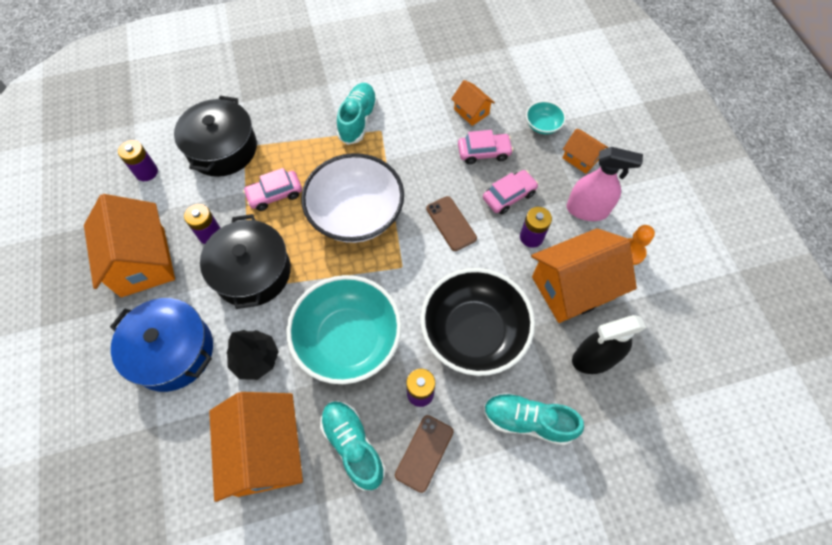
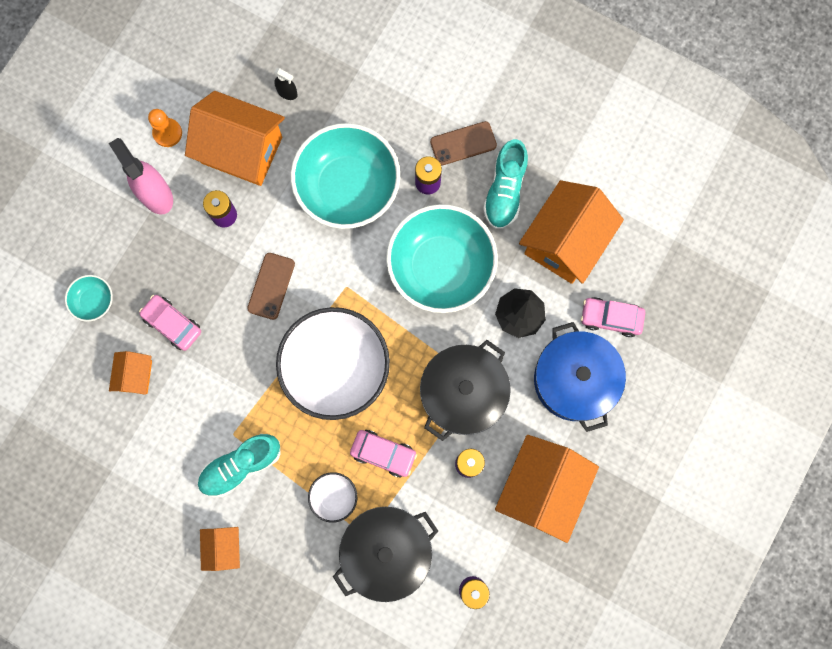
camera: 135 degrees left, 15 degrees up
(284, 149) = (334, 497): none -> white bowl
(473, 332) = (348, 187): black bowl -> turquoise bowl
(509, 196) = (200, 265): pink car -> pink car (610, 318)
(528, 421) = (376, 99): turquoise shoe -> none
(580, 158) = (103, 240): orange house -> orange house (223, 547)
(594, 358) = (287, 92): black spray bottle -> black spray bottle, size x0.49

